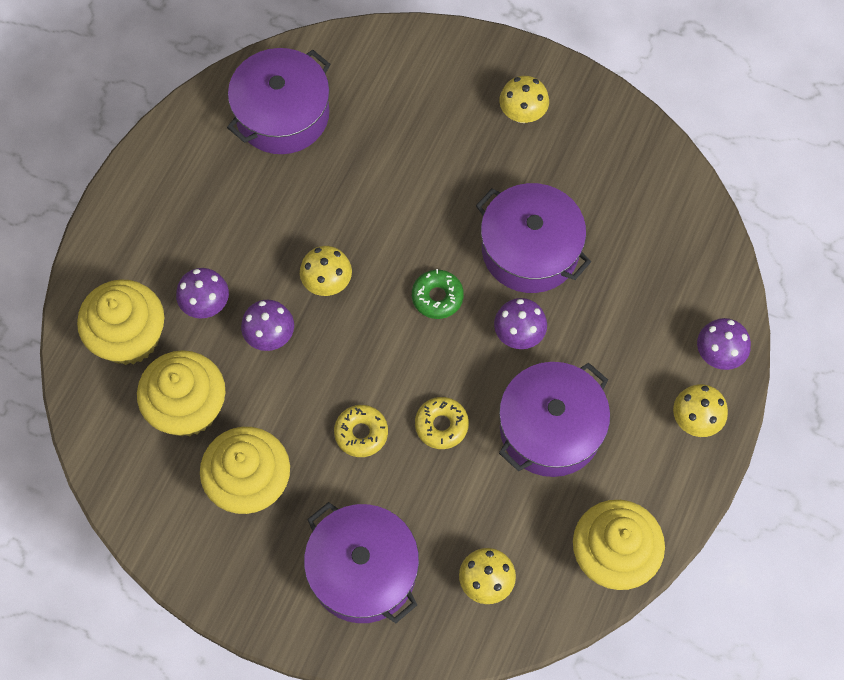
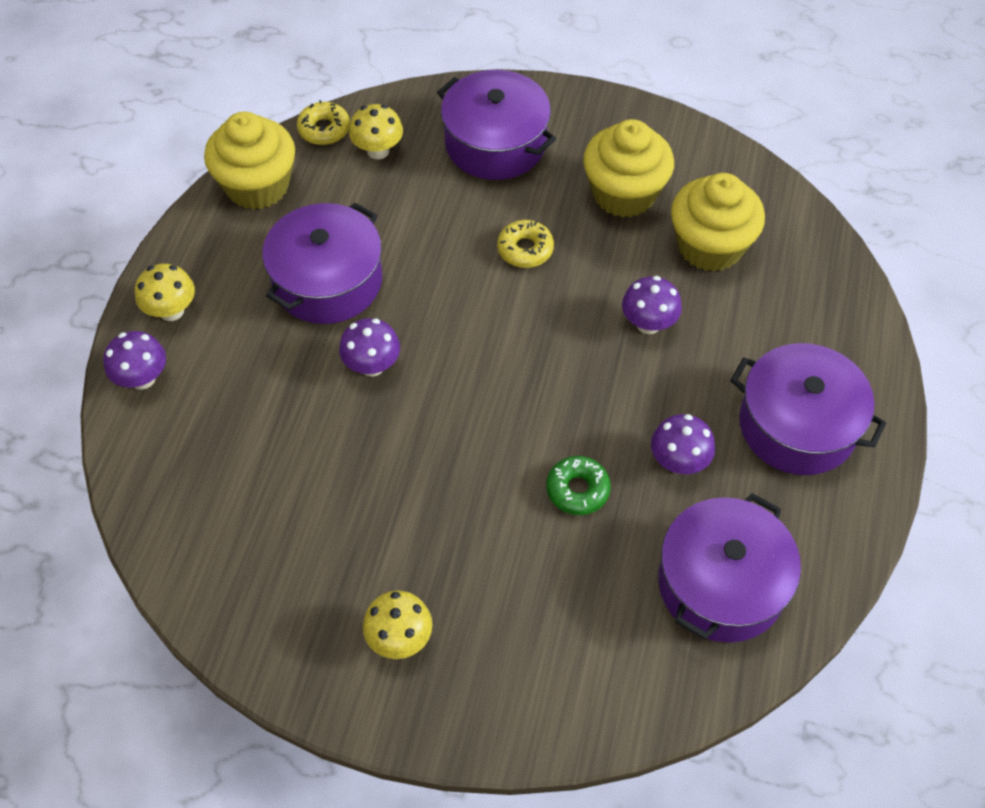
camera: 170 degrees right, 10 degrees down
(129, 337) = (799, 300): yellow cupcake -> none
(206, 304) = (730, 344): purple mushroom -> purple mushroom (678, 462)
(327, 282) = (601, 387): yellow mushroom -> none
(437, 297) = (471, 390): green donut -> green donut (577, 490)
(441, 425) = (443, 268): yellow donut -> yellow donut (324, 129)
(530, 250) = (369, 460): purple pot -> purple pot (797, 425)

